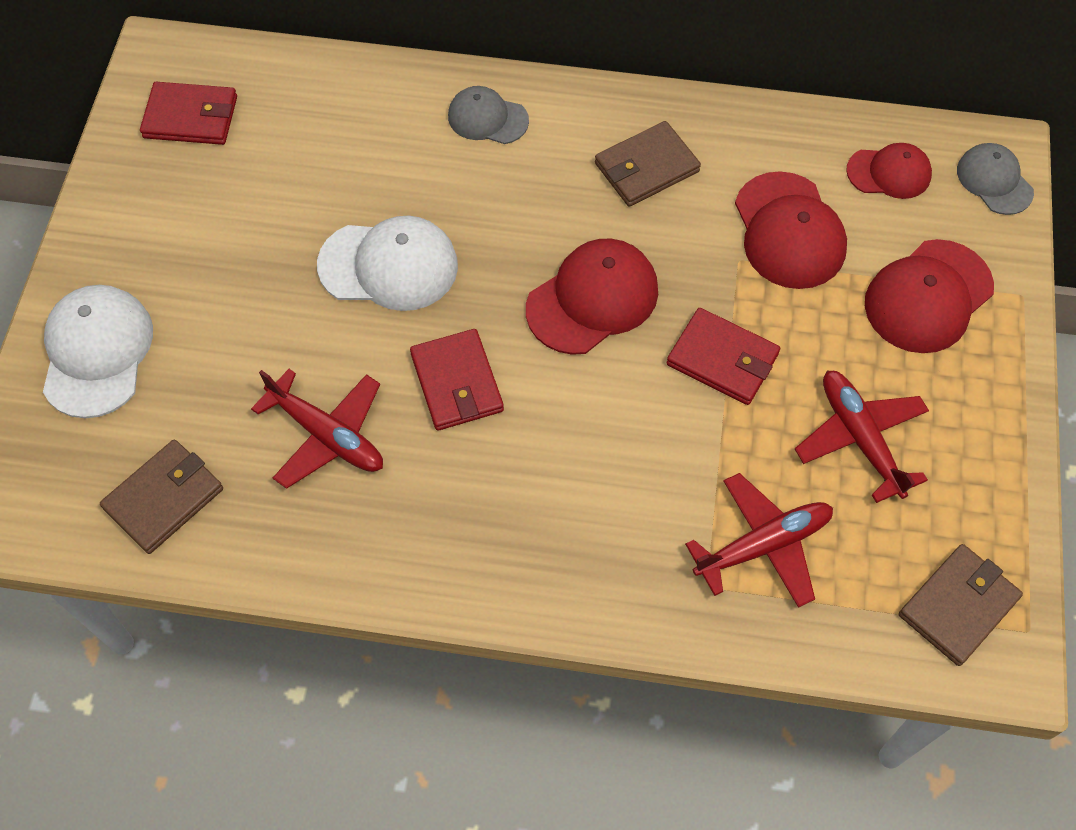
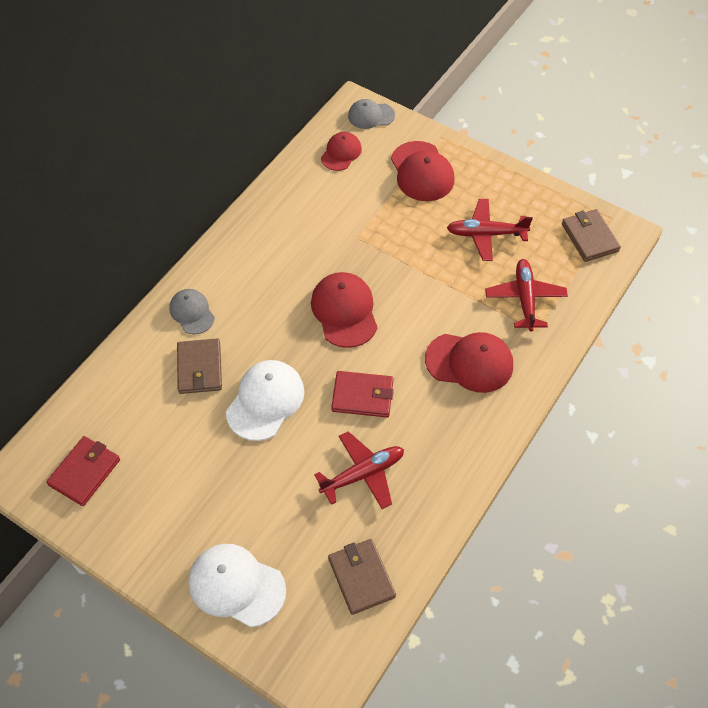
camera: 65 degrees left, 5 degrees down
(487, 118) = (192, 312): grey cap -> grey cap turned 105 degrees clockwise
(646, 168) = (274, 252): brown wallet -> brown wallet (199, 368)
(722, 359) = (412, 270): red wallet -> none
(789, 231) = (351, 209): red cap -> red cap (469, 362)

